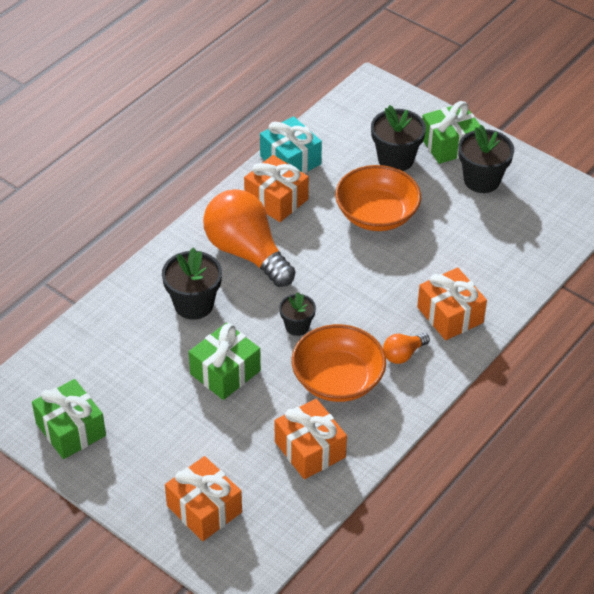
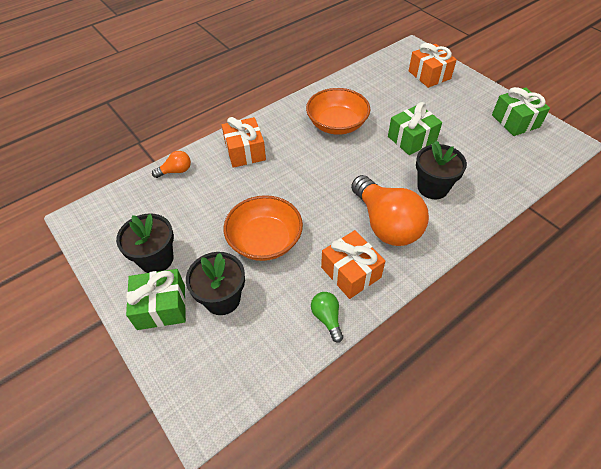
camera: 165 degrees left, 5 degrees up
(290, 160) = (327, 318): turquoise gift -> green light bulb
(297, 326) = (356, 160): black flower pot -> none
(310, 449) = (364, 92): orange gift -> none
(403, 354) = (288, 132): orange light bulb -> orange light bulb (176, 171)

